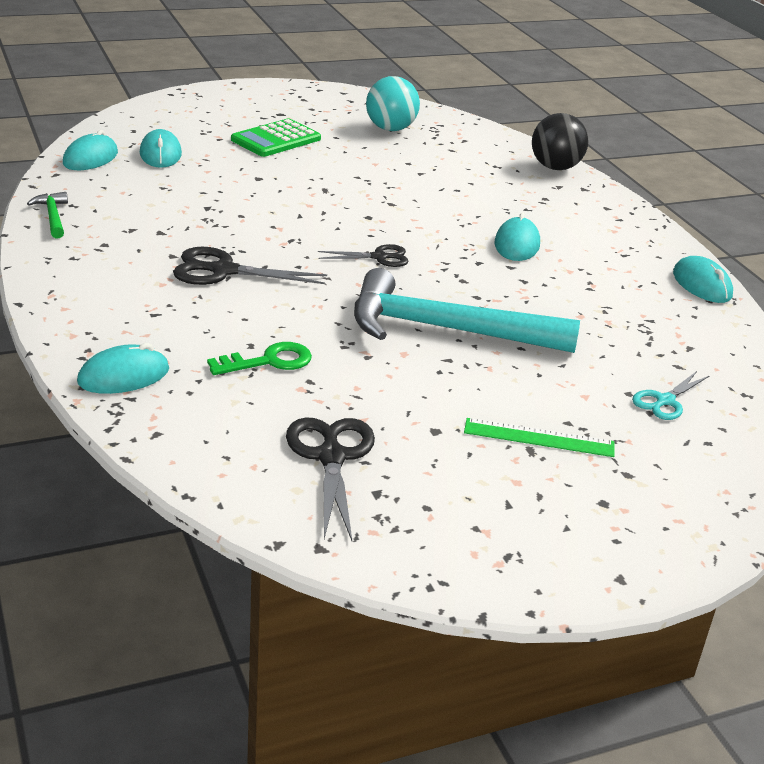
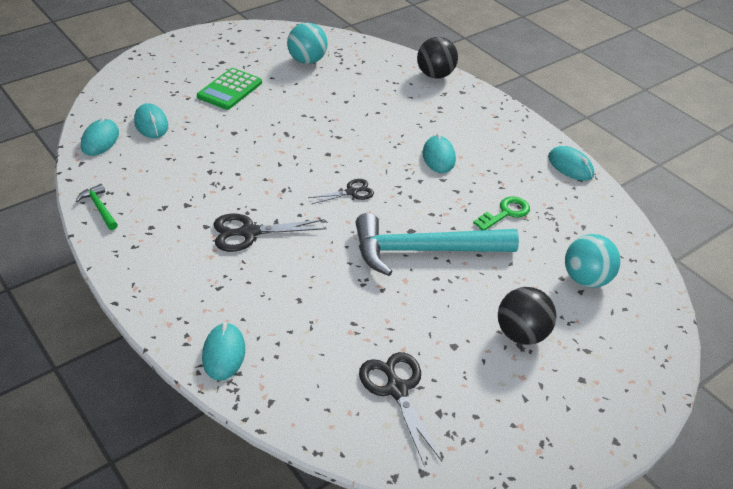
camera: 15 degrees left, 10 degrees up
(124, 376) = (223, 353): turquoise mouse -> turquoise mouse turned 45 degrees counterclockwise
(269, 361) = (318, 312): green key -> green key (505, 213)
(539, 438) = (521, 334): green ruler -> black ball
(665, 401) = (586, 279): turquoise scissors -> turquoise ball

